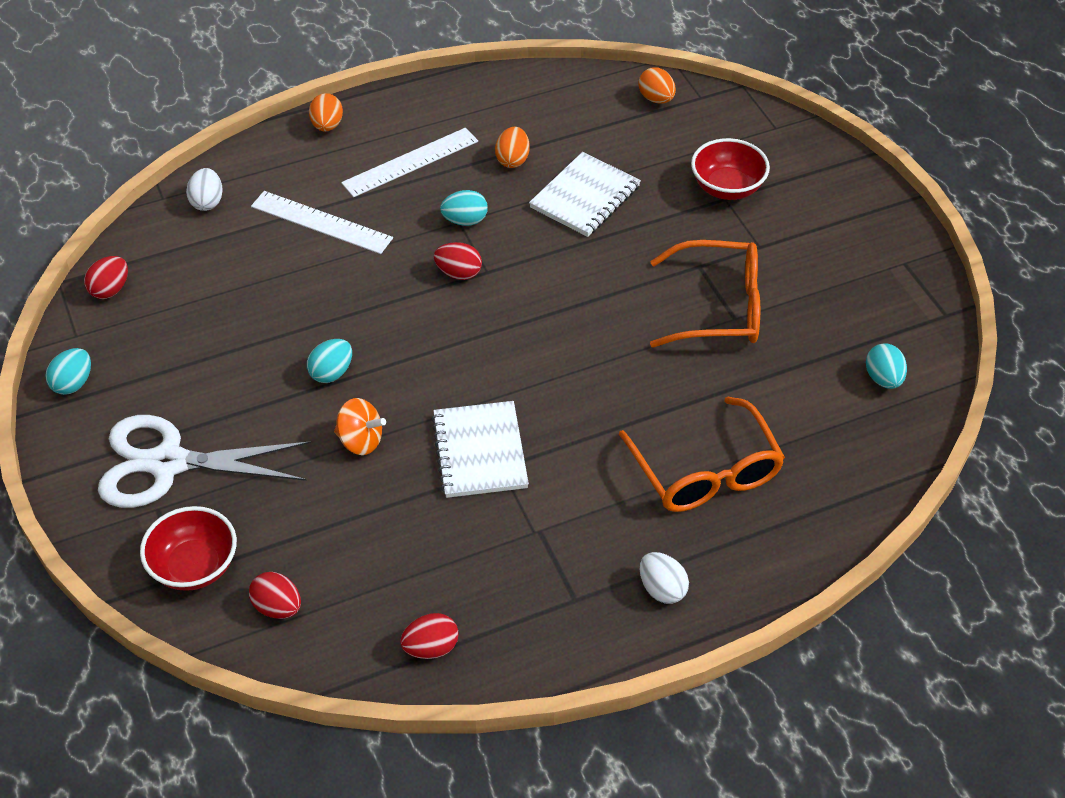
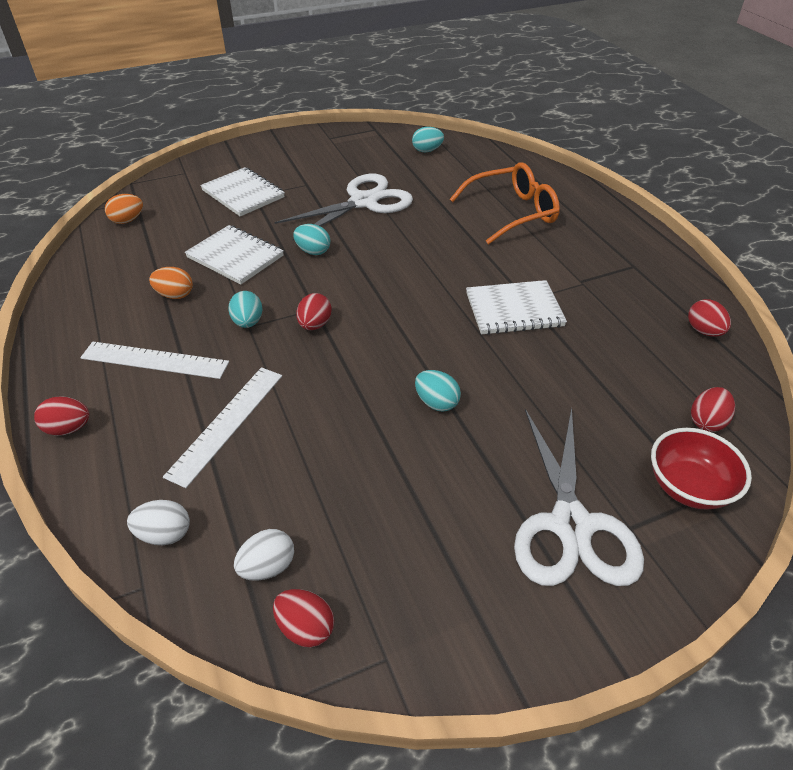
camera: 90 degrees left, 5 degrees down
(73, 383) = (468, 647): turquoise egg -> turquoise egg (313, 251)
(327, 126) = (68, 428): orange egg -> red egg
(360, 441) = (515, 378): orange spinning top -> none
(410, 162) = (154, 360): white ruler -> white ruler turned 45 degrees counterclockwise
(662, 589) = (612, 232): white egg -> white egg (268, 567)
(719, 307) = (364, 202): orange glasses -> white scissors
(727, 188) = (243, 194): red bowl -> white notebook

